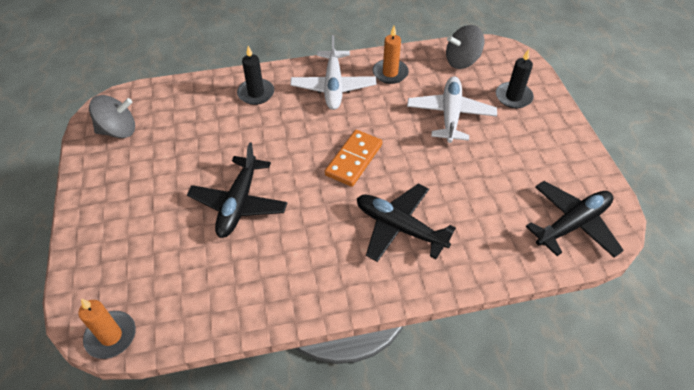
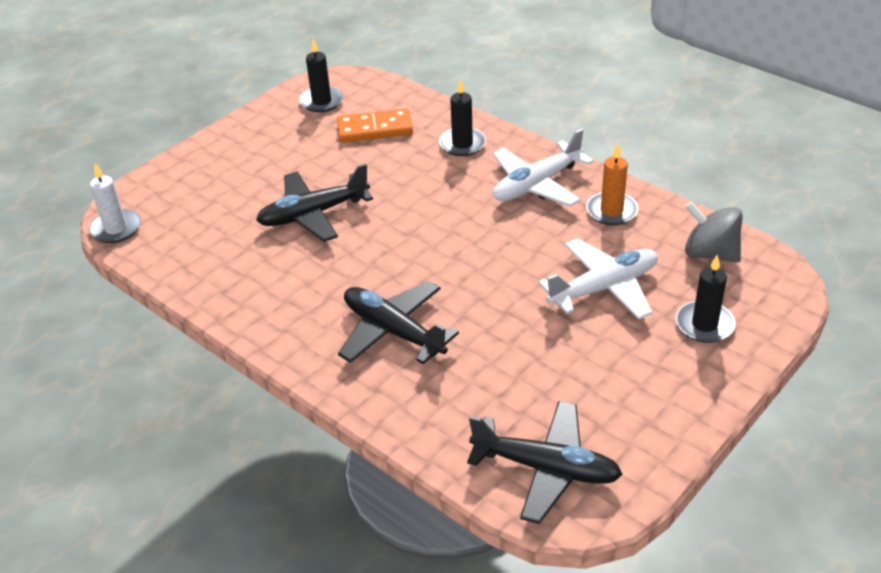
camera: 55 degrees right, 10 degrees down
(111, 336) = (116, 229): orange candle -> white candle
(118, 130) = (321, 101): grey spinning top -> black candle
(354, 160) = (449, 253): orange domino -> orange domino (375, 129)
(399, 227) = (393, 331): black plane -> black plane turned 45 degrees counterclockwise

